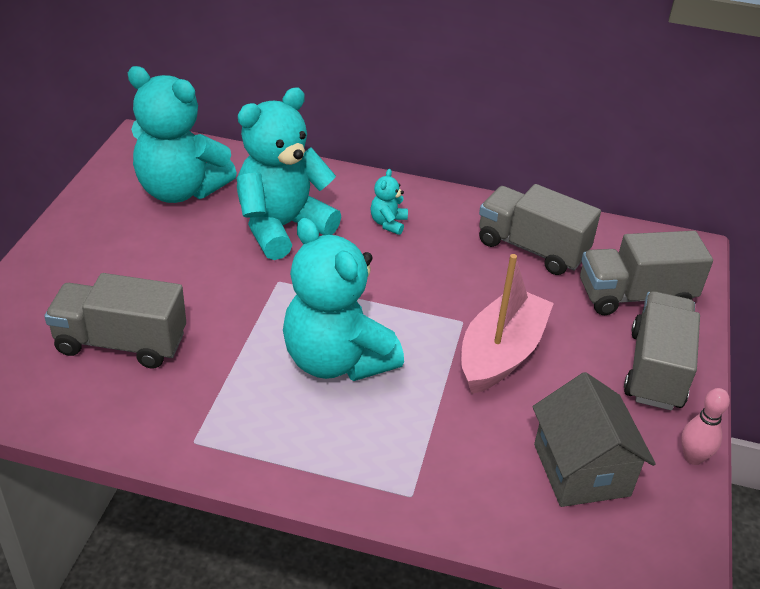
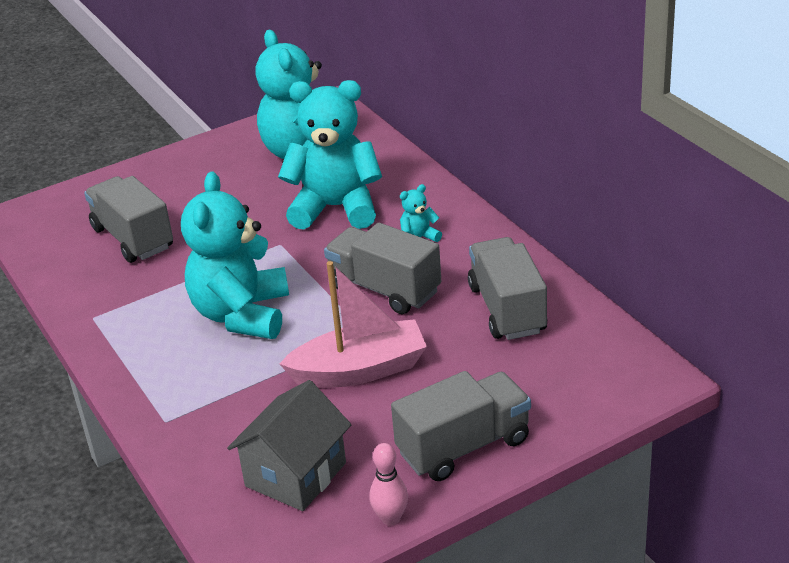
camera: 50 degrees right, 5 degrees down
(635, 296) = (538, 387): grey truck -> grey truck (384, 289)

